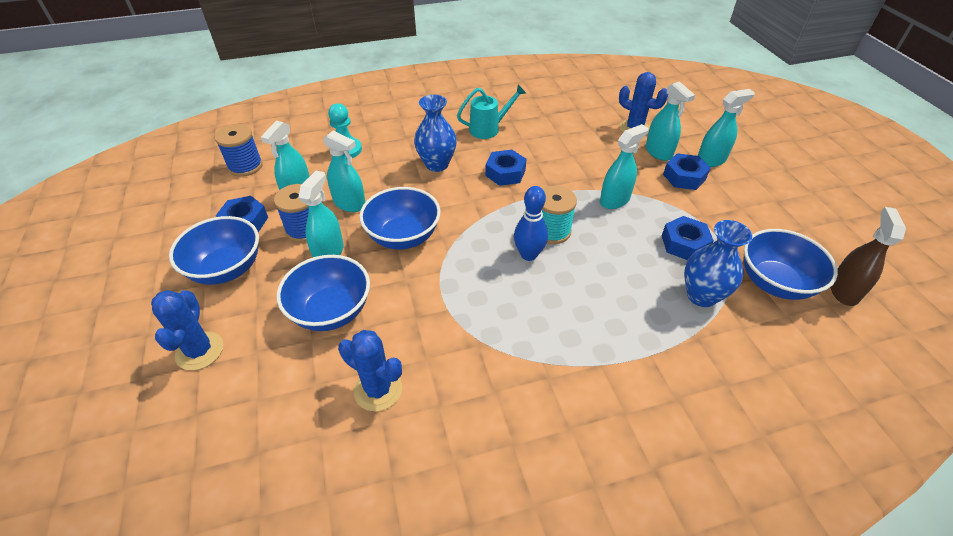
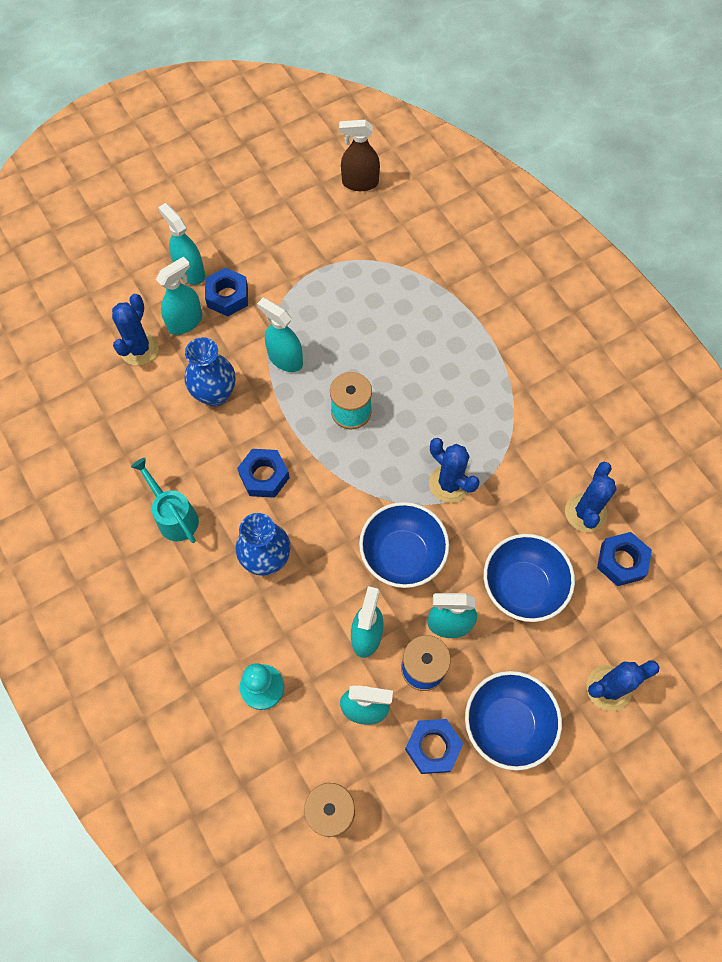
camera: 105 degrees left, 20 degrees up
(456, 282) = (449, 484): none -> blue cactus
(528, 255) = (391, 427): blue bowling pin -> none
(684, 244) = (335, 295): blue nut -> blue nut (621, 561)
(701, 296) = (399, 282): blue vase -> blue vase (215, 394)
(774, 283) = (366, 229): blue bowl -> none

